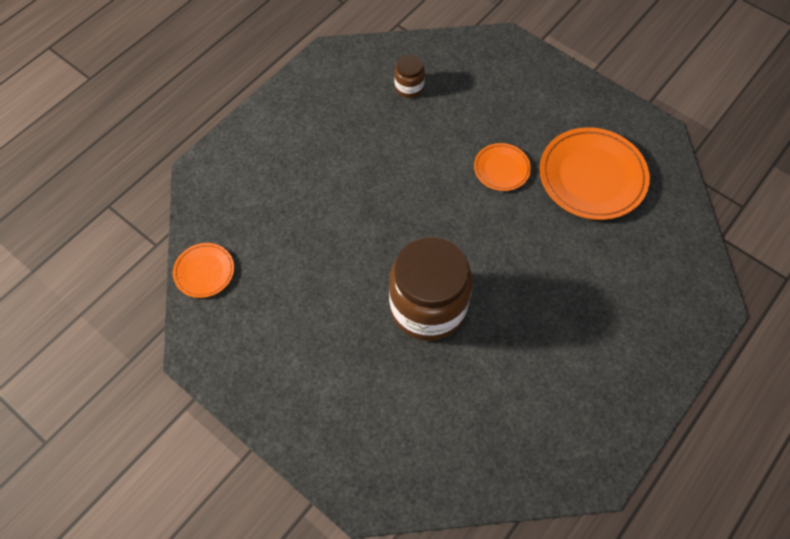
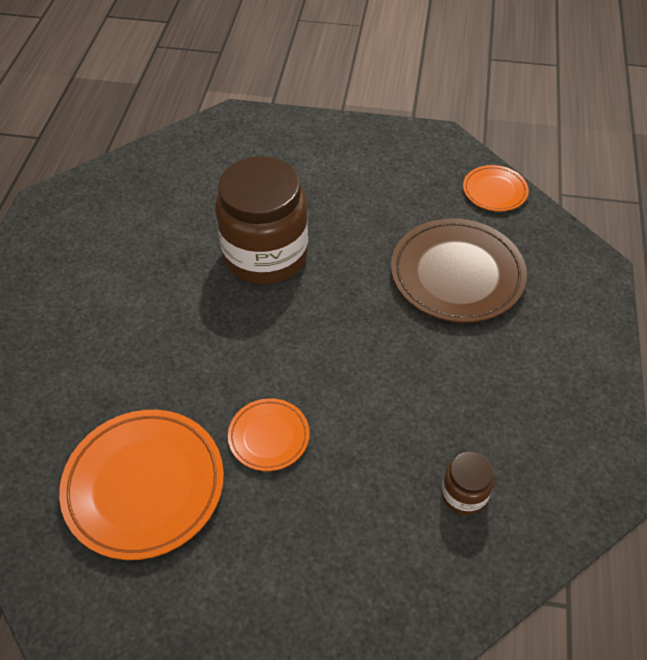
camera: 150 degrees right, 10 degrees down
(299, 215) = (457, 275): none -> brown plate

